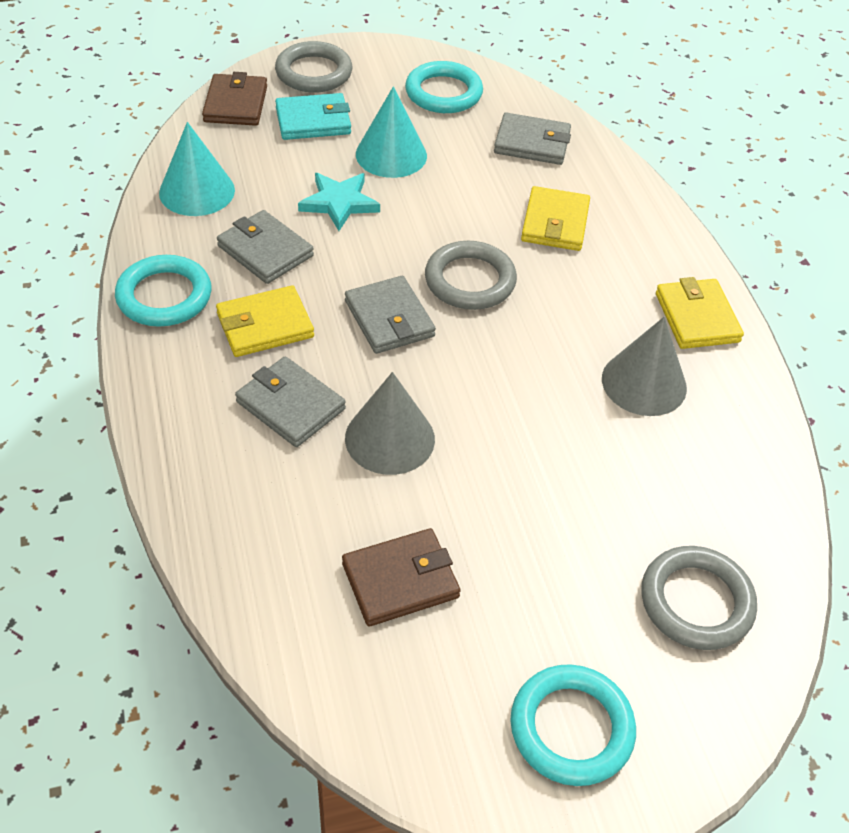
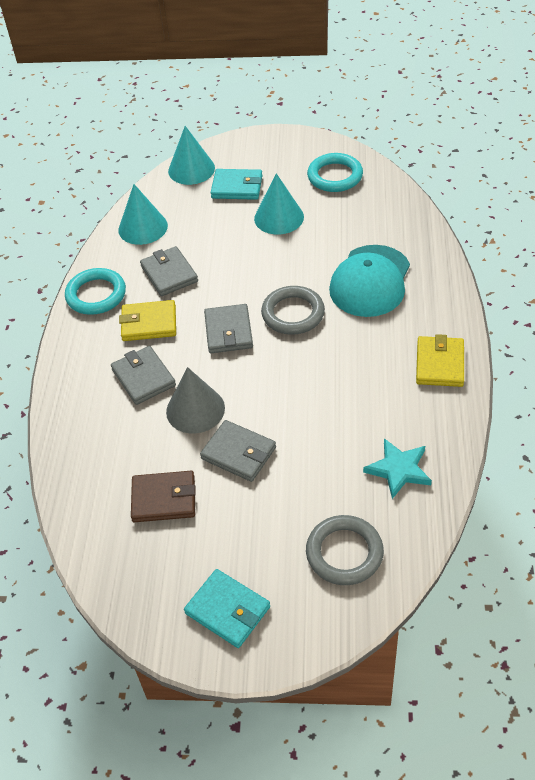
camera: 25 degrees right, 0 degrees up
(236, 104) = (191, 169): brown wallet -> turquoise cone
(314, 73) = (252, 152): grey ring -> none
(339, 203) = (230, 247): turquoise star -> turquoise star (399, 470)
(532, 143) = (381, 221): grey wallet -> grey wallet (238, 453)
(555, 223) = (370, 281): yellow wallet -> turquoise cap
(571, 728) = (227, 610): turquoise ring -> turquoise wallet
(644, 383) = (379, 403): grey cone -> none

